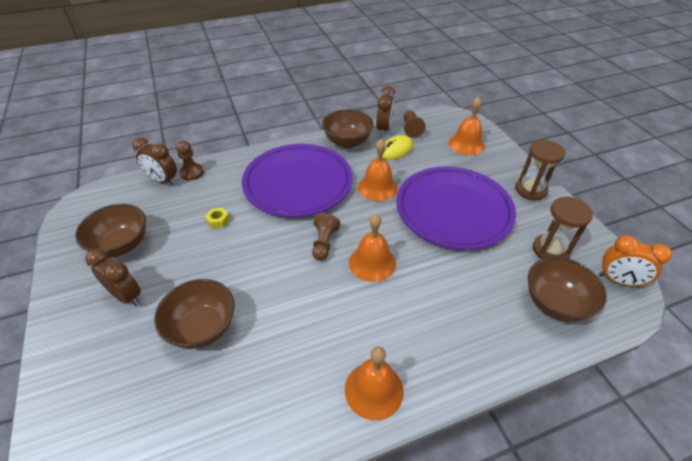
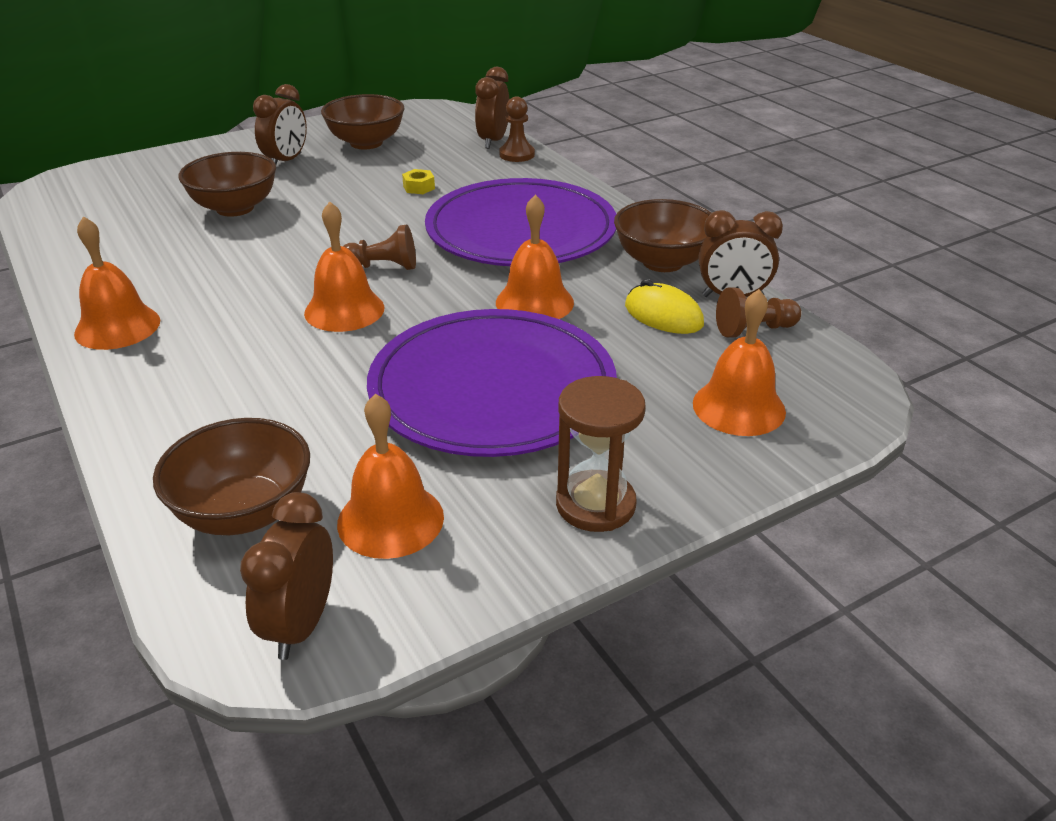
camera: 80 degrees right, 10 degrees down
(550, 250) = (390, 520): brown hourglass -> orange bell
(618, 280) = (301, 625): orange clock -> brown clock

